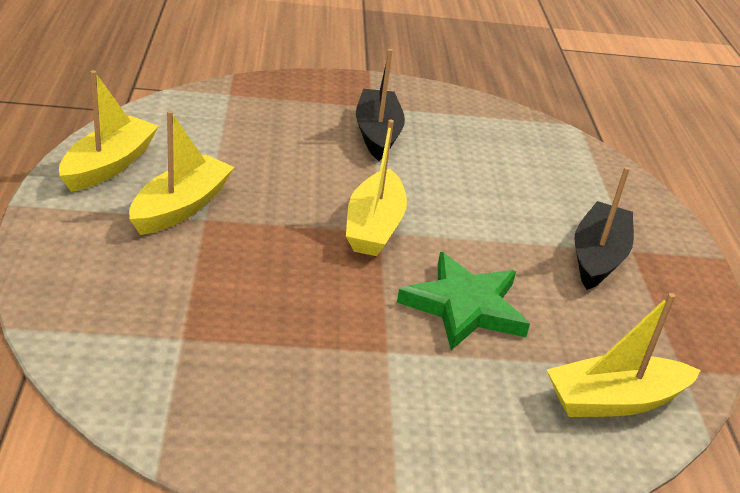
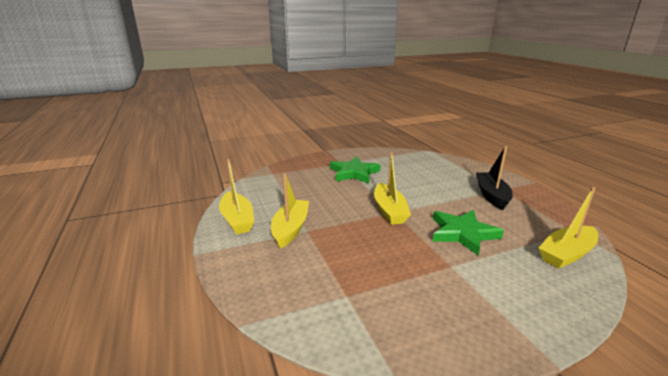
camera: 15 degrees left, 10 degrees down
(109, 165) = (237, 219): yellow boat -> yellow boat turned 150 degrees clockwise
(377, 134) = (354, 173): black boat -> green star

